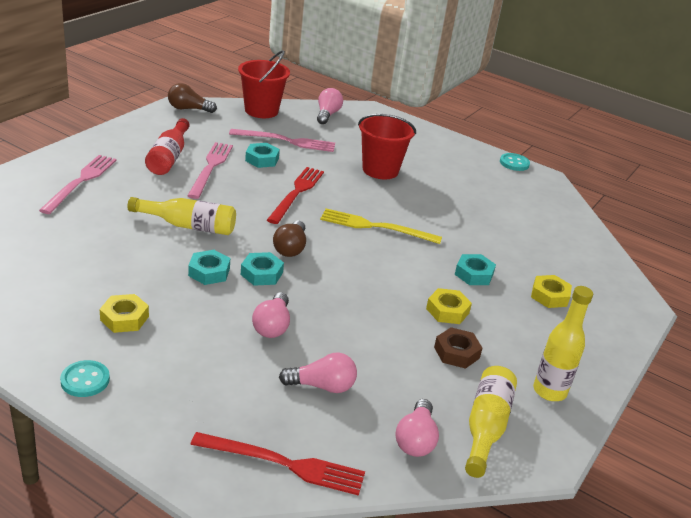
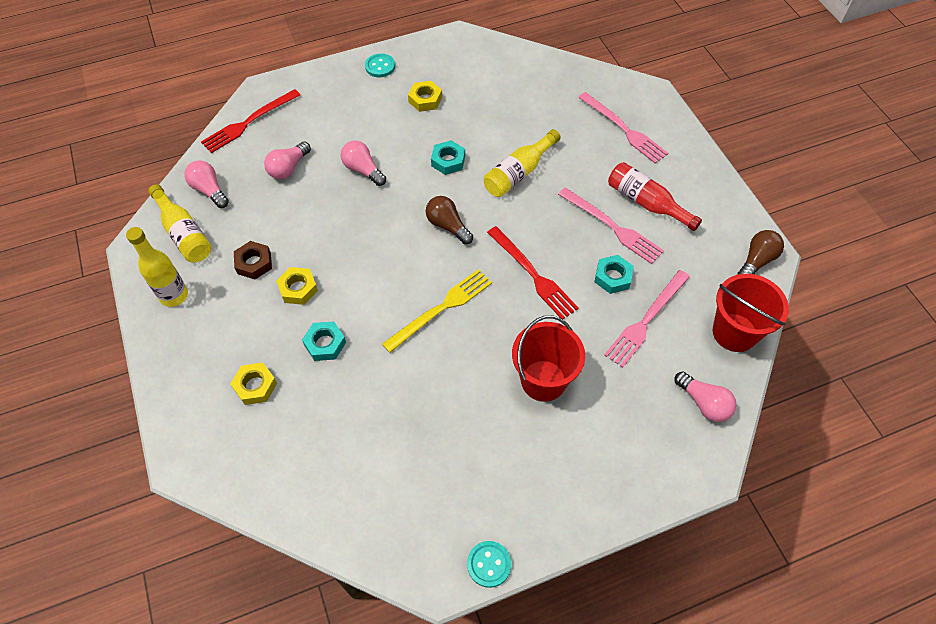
camera: 130 degrees right, 25 degrees up
(261, 273) = (426, 191): turquoise nut -> none

